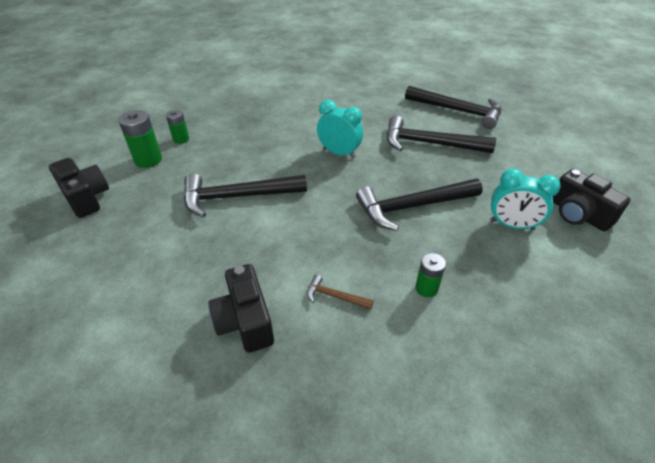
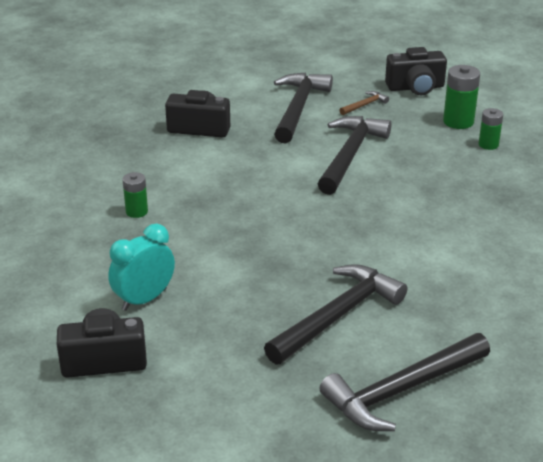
camera: 120 degrees right, 10 degrees down
(335, 296) = (179, 168): brown hammer -> brown hammer (365, 105)
(339, 153) = (376, 236): turquoise clock -> none
(412, 207) = (236, 248): black hammer -> black hammer (298, 108)

